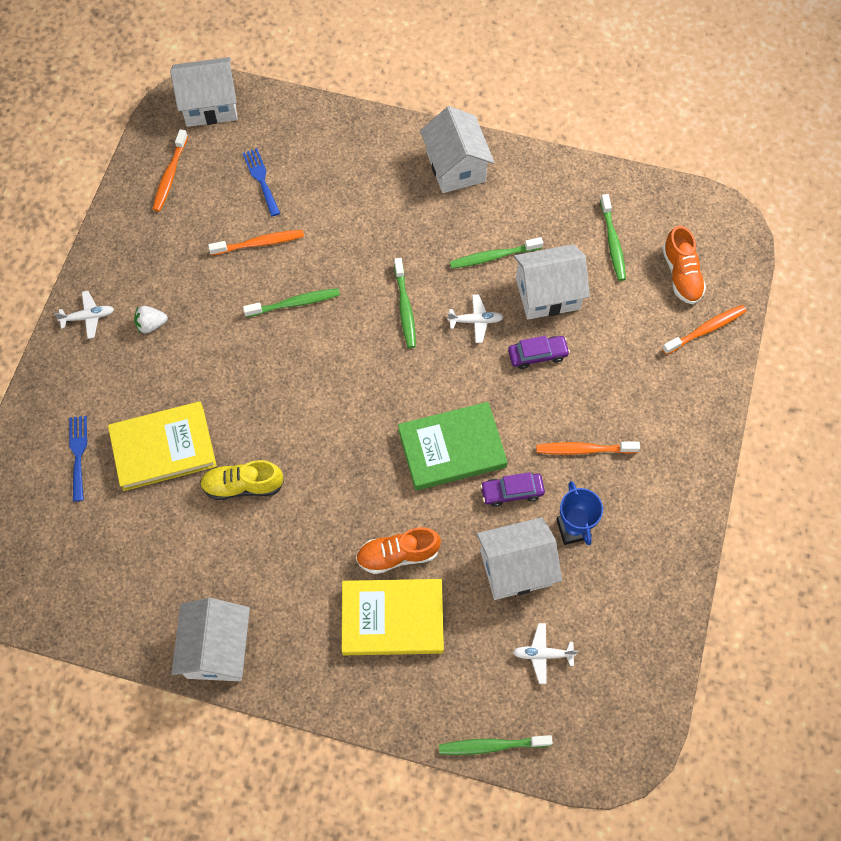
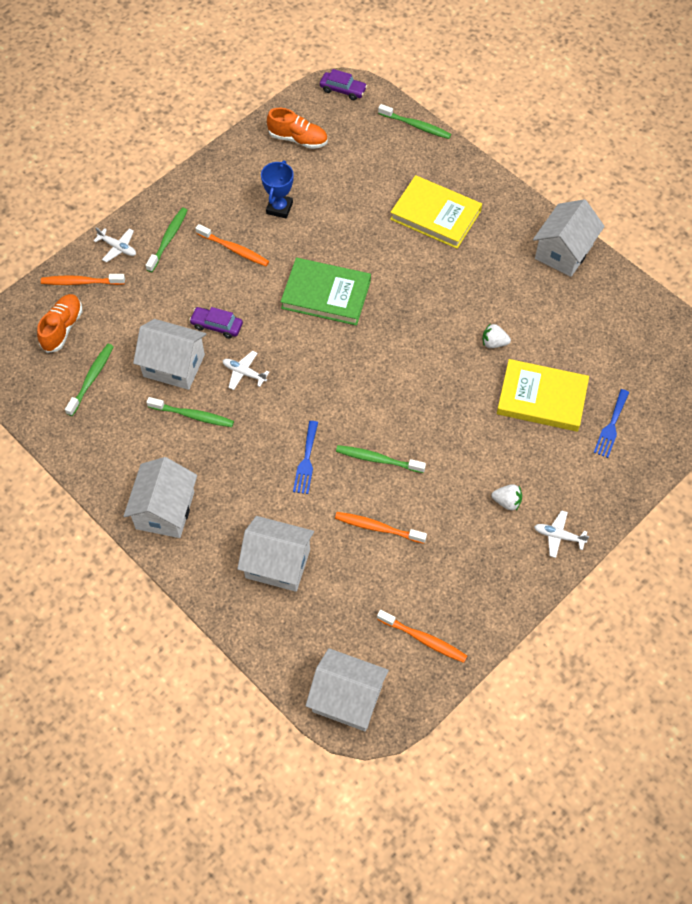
camera: 150 degrees left, 5 degrees down
(170, 175) = (423, 639): orange toothbrush -> orange toothbrush turned 75 degrees clockwise
(243, 485) = (494, 343): yellow shoe -> white strawberry
(261, 179) = (342, 590): blue fork -> blue fork (306, 461)
(397, 555) = (408, 248): orange shoe -> orange shoe (298, 139)
(405, 308) = (291, 411): green toothbrush -> green toothbrush (168, 239)
(512, 492) = (304, 248): purple car -> purple car (343, 90)
(515, 567) = (334, 205): white house -> white house (277, 563)
(542, 654) = (352, 153): white plane -> white plane (118, 247)

